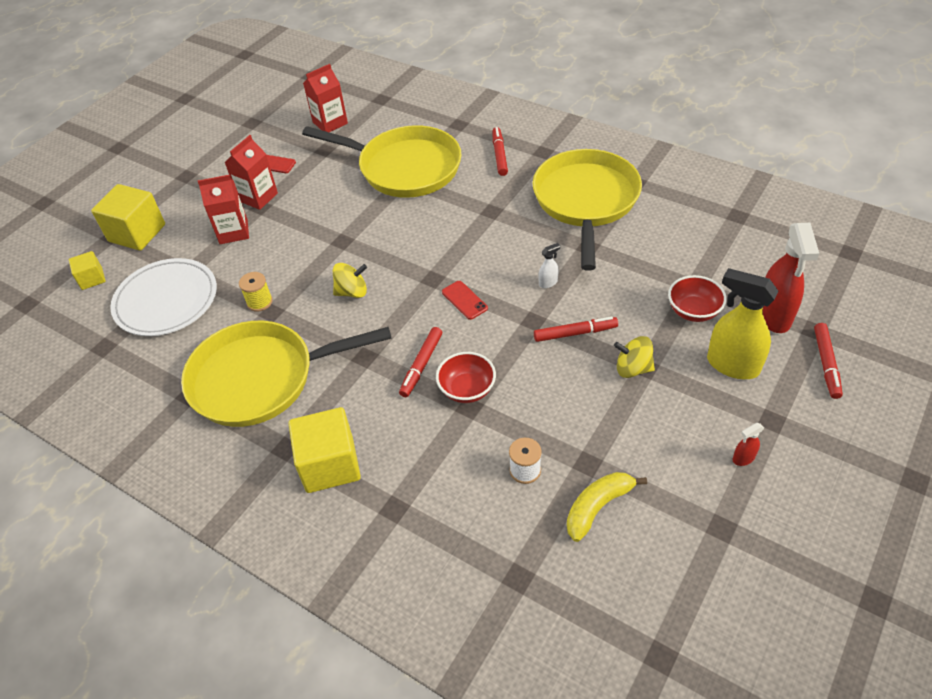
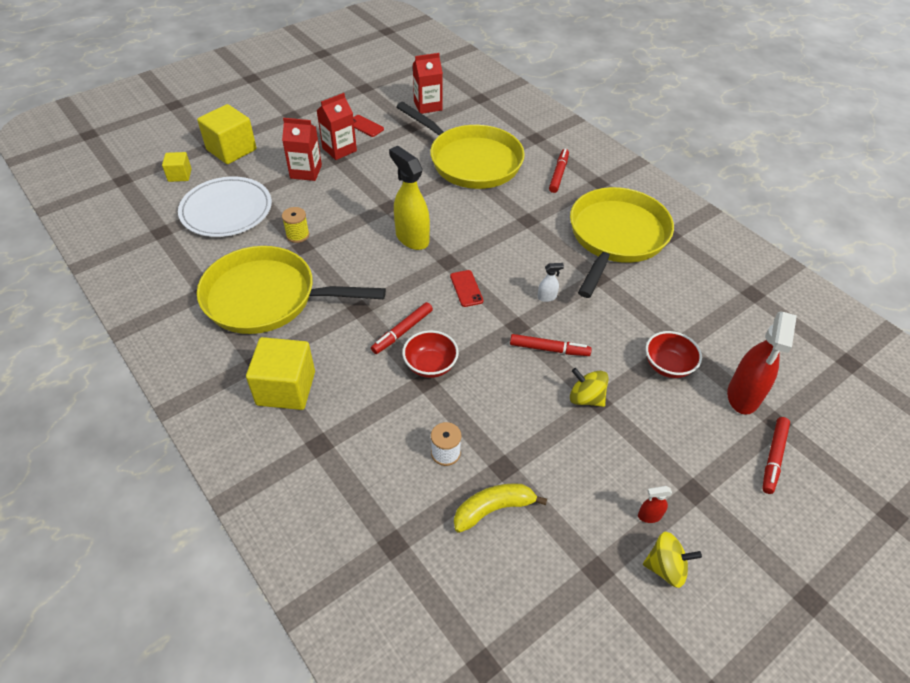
camera: 15 degrees right, 0 degrees up
(352, 292) = (376, 251): yellow spinning top -> yellow spinning top (666, 567)
(732, 365) = (680, 427): yellow spray bottle -> yellow spray bottle (412, 238)

